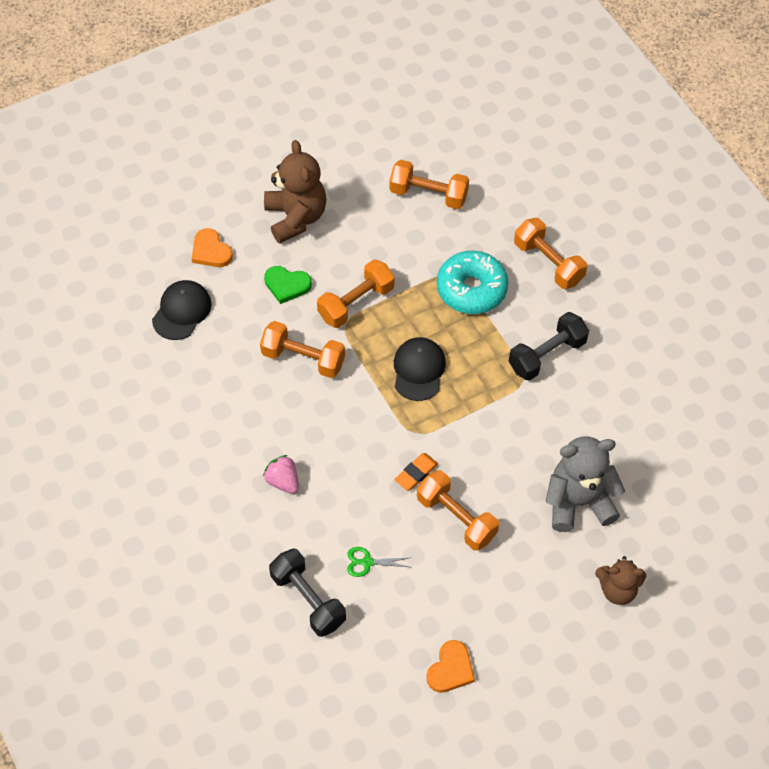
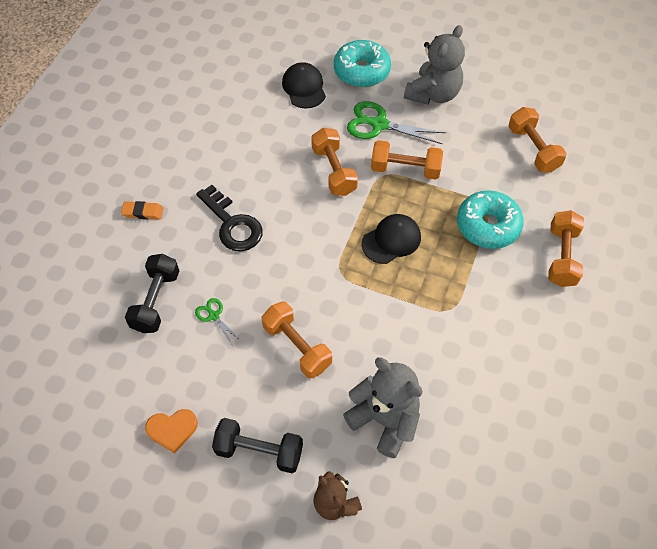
camera: 50 degrees right, 0 degrees up
(182, 311) = (304, 87): black cap -> black cap turned 90 degrees counterclockwise
(211, 251) = (361, 71): orange heart -> turquoise donut
(283, 481) = (232, 224): pink strawberry -> black key
(287, 285) = (379, 124): green heart -> green scissors
(296, 217) = (433, 94): brown teddy bear -> grey teddy bear
(416, 473) = (309, 296): orange eraser -> orange eraser (143, 212)
(456, 518) = (297, 346): orange dumbbell -> orange dumbbell turned 45 degrees counterclockwise
(547, 355) = (485, 310): black dumbbell -> black dumbbell (259, 451)

